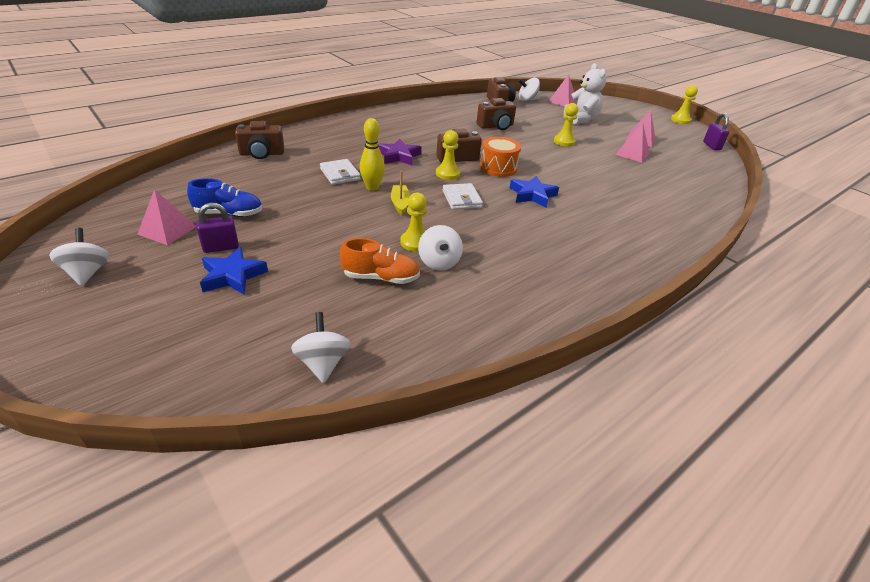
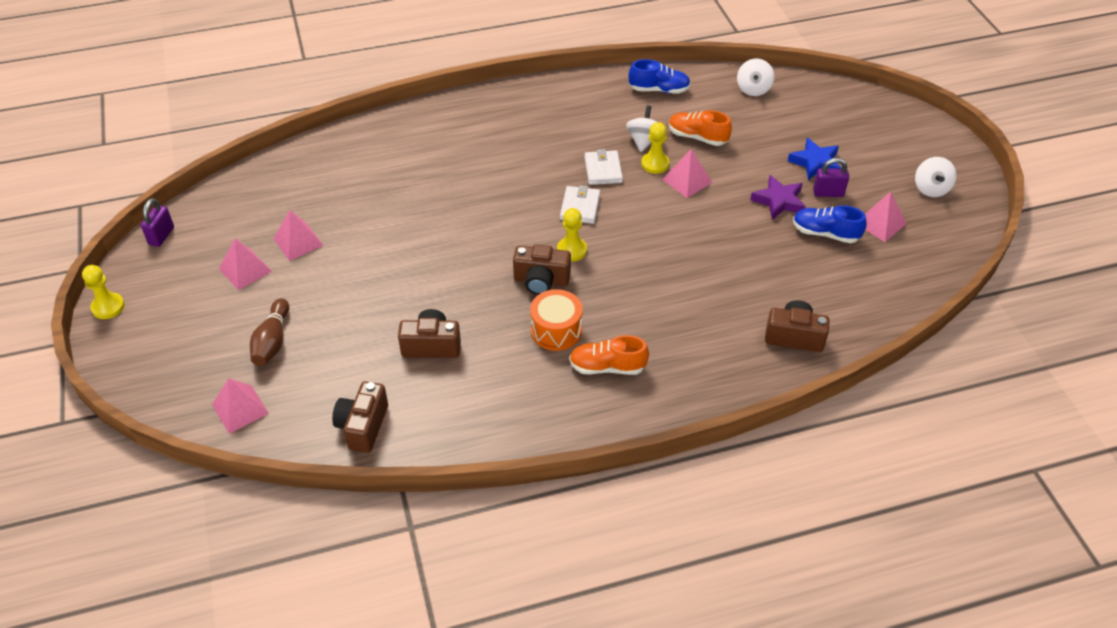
camera: 155 degrees left, 10 degrees up
(340, 174) = (701, 274): white wallet -> white wallet (603, 170)
(372, 187) = (670, 244): yellow bowling pin -> none
(376, 233) = (687, 181): none -> pink pyramid
(386, 130) = (607, 367): none -> orange shoe
(399, 156) = (616, 297): purple star -> purple star (778, 201)
(400, 204) = (649, 213): yellow boat -> none
(456, 330) = (659, 90): none -> blue shoe
(498, 167) = (502, 249): orange drum -> orange drum (556, 330)
(527, 100) = (300, 428): white spinning top -> none
(532, 195) = (498, 197): blue star -> none
(564, 142) = (364, 286): yellow pawn -> none
(581, 119) = (272, 341): white teddy bear -> brown bowling pin

